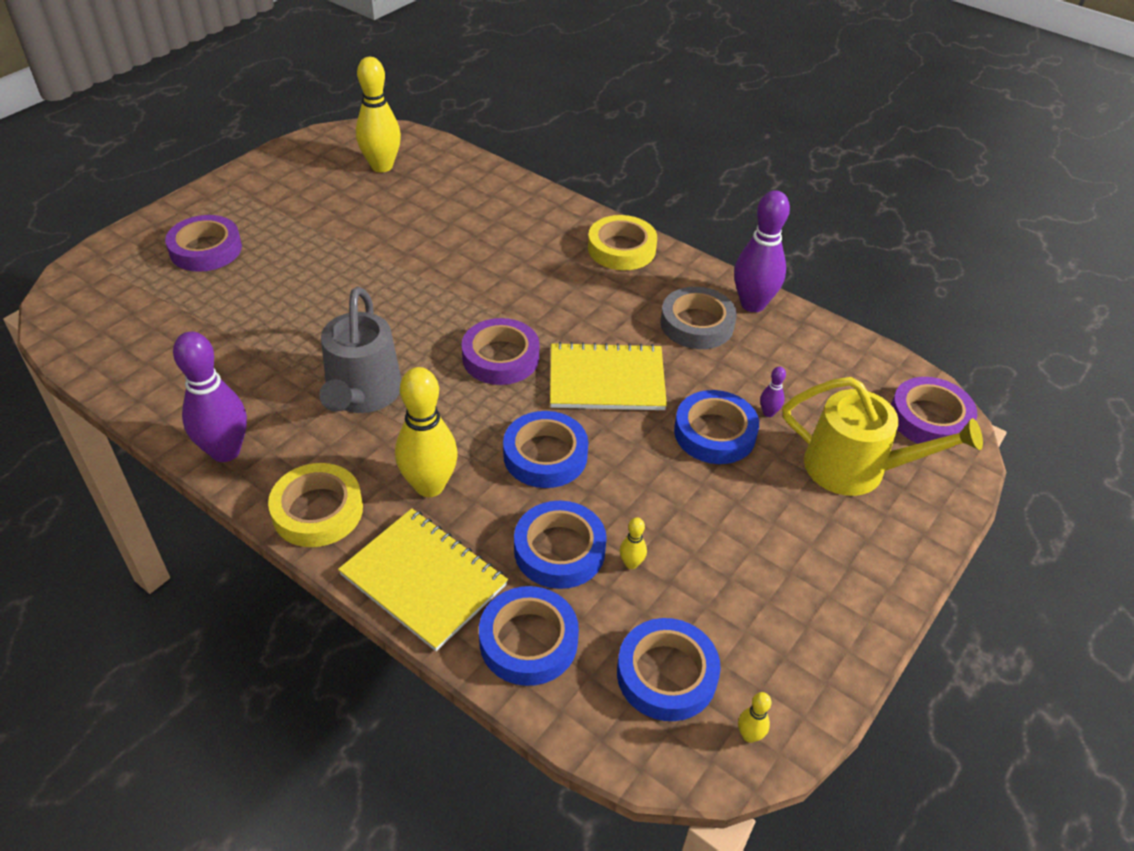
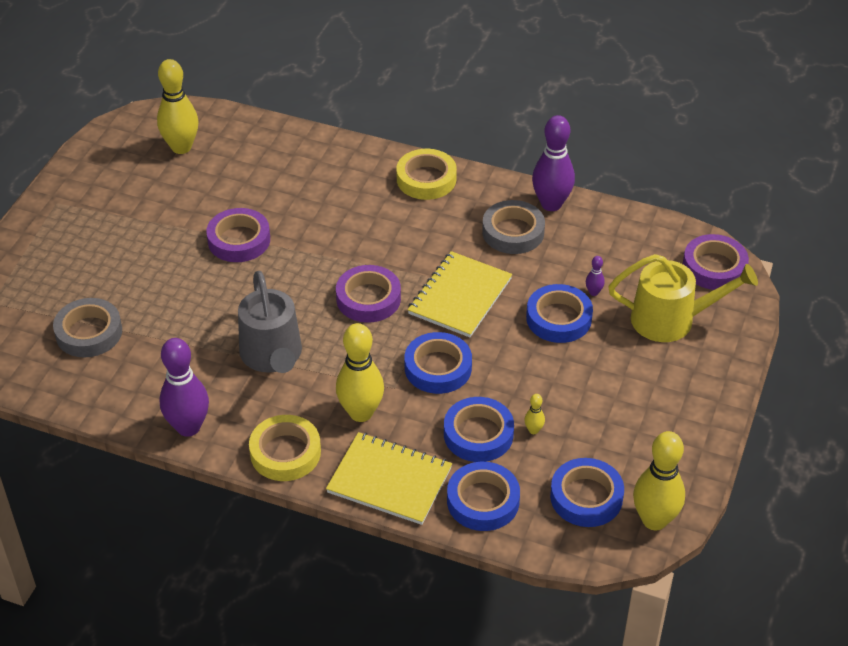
camera: 15 degrees left, 0 degrees up
(182, 322) = (89, 332): none -> grey tape
(206, 249) = (69, 264): purple tape -> purple tape (239, 240)
(606, 380) = (460, 296): yellow notebook -> yellow notebook turned 45 degrees counterclockwise
(749, 735) = (654, 520): yellow bowling pin -> yellow bowling pin, size x2.36

